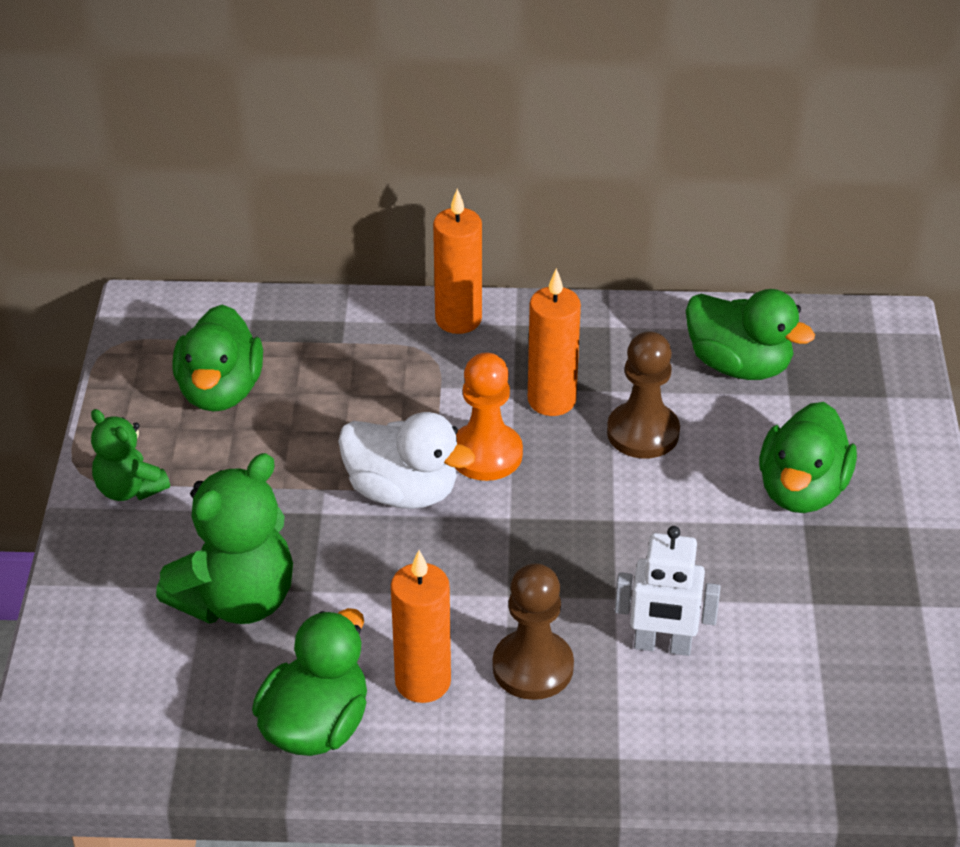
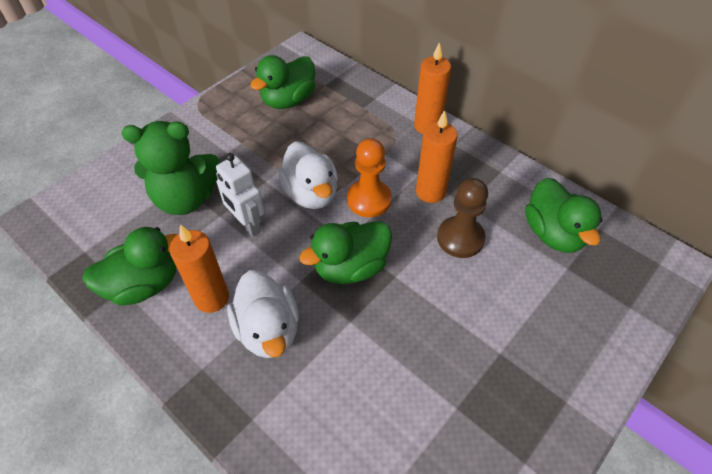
camera: 40 degrees right, 10 degrees up
(129, 489) = (205, 121): green teddy bear -> none
(533, 667) = (268, 330): brown pawn -> white duck
(662, 646) = (345, 369): white robot -> white robot (247, 224)
(802, 490) = (519, 331): green duck -> green duck (350, 267)

